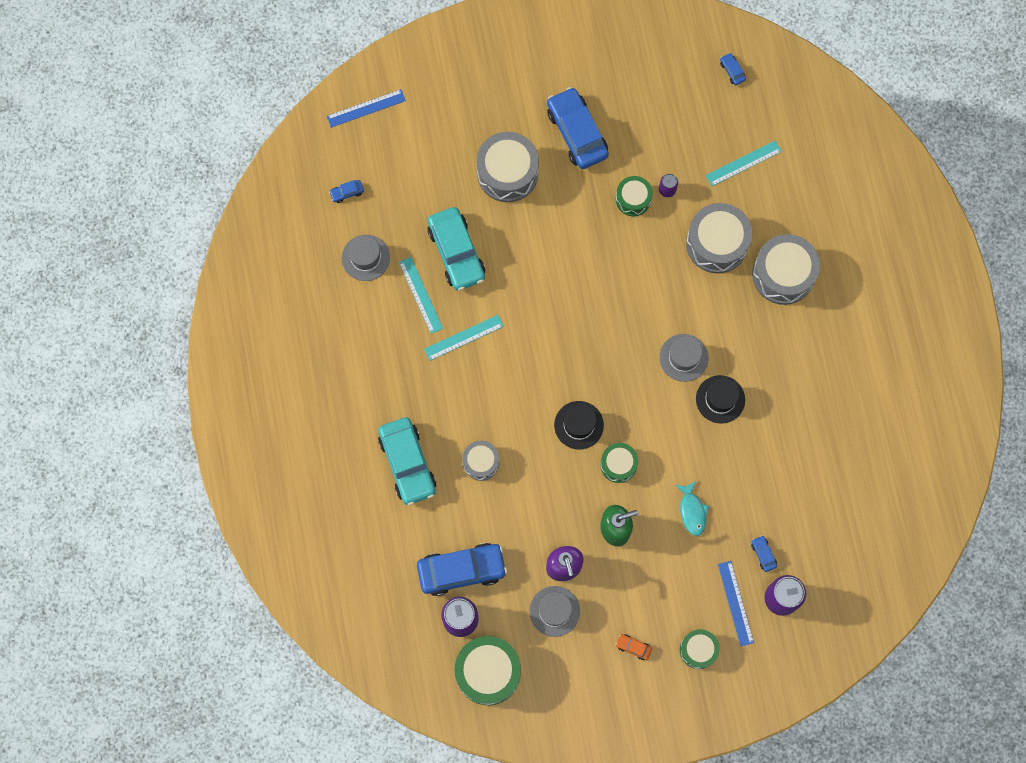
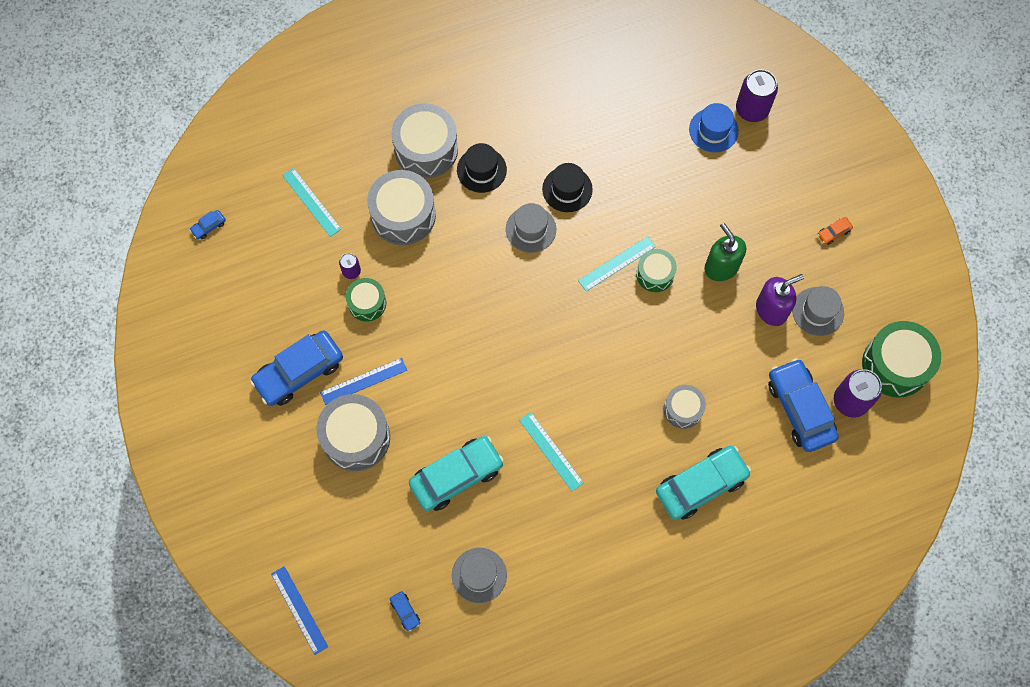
camera: 100 degrees left, 5 degrees down
(420, 295) = (511, 506): turquoise ruler -> turquoise ruler (617, 263)
(579, 425) = (622, 319): black hat -> black hat (481, 170)
(633, 647) = (833, 233): orange car -> orange car turned 45 degrees clockwise
(692, 511) = (686, 199): turquoise fish -> none
(698, 650) = (820, 174): green drum -> none
(735, 603) = (767, 148): blue ruler -> blue ruler (363, 381)
(763, 554) = (713, 130): blue car -> blue hat

